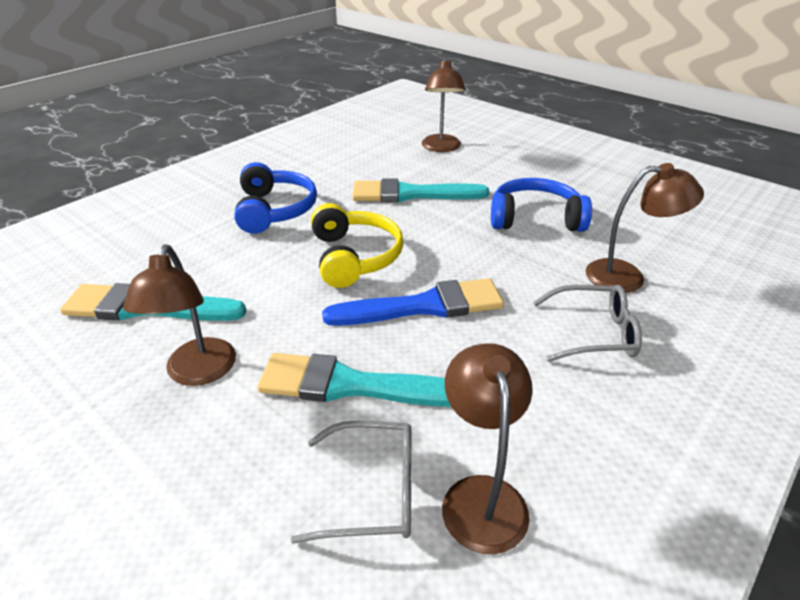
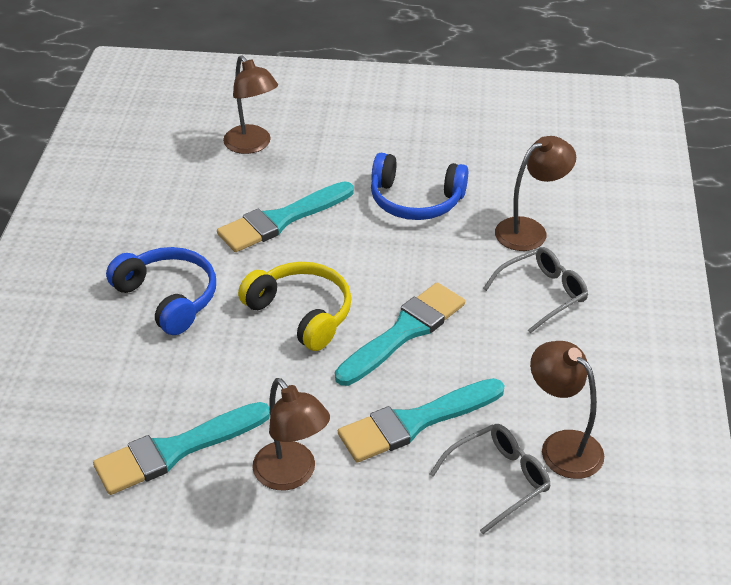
camera: 35 degrees left, 5 degrees up
(424, 306) = (404, 332): blue brush -> turquoise brush
(535, 218) = (415, 200): blue headphones -> blue headphones turned 135 degrees counterclockwise

